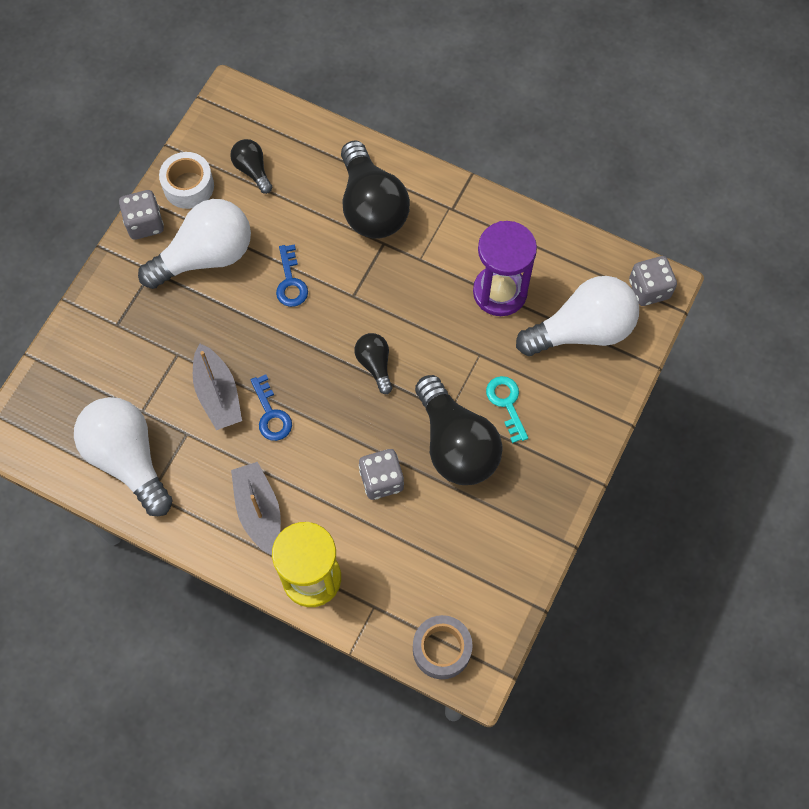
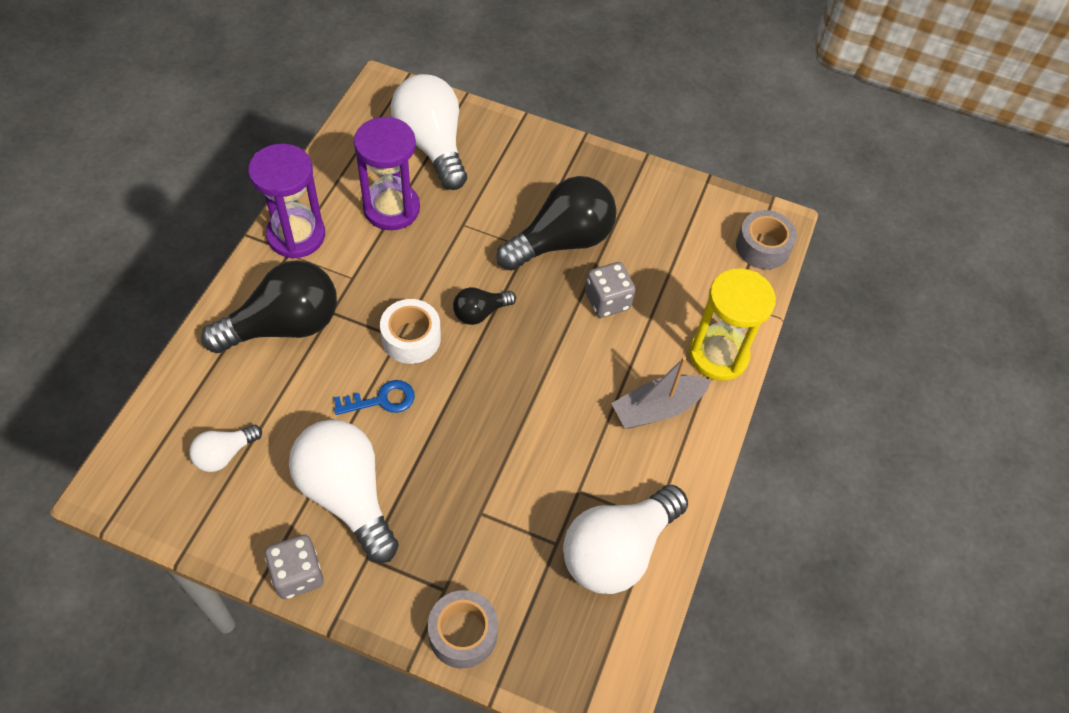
camera: 100 degrees left, 10 degrees down
(79, 336) = (463, 633): none -> grey tape
(188, 186) = (243, 527): white tape -> white tape (411, 338)
(218, 394) = (527, 462): grey boat -> none
(252, 170) = (225, 454): black light bulb -> white light bulb
(271, 414) = (546, 406): blue key -> none
(469, 213) = (296, 235): none -> purple hourglass
(506, 403) = (514, 202): turquoise key -> none
(649, 289) = (386, 96): grey dice -> none

